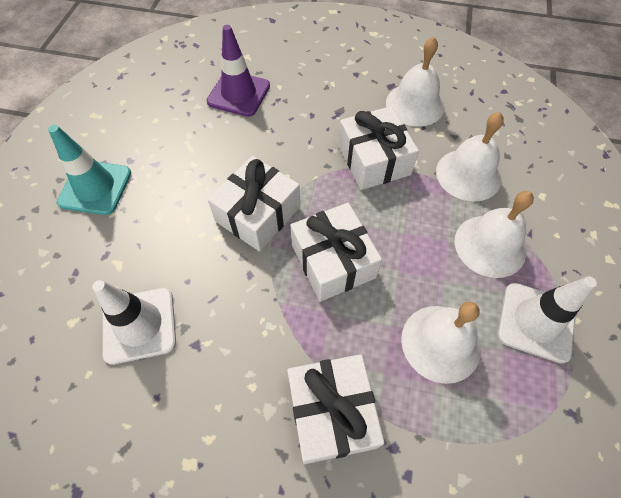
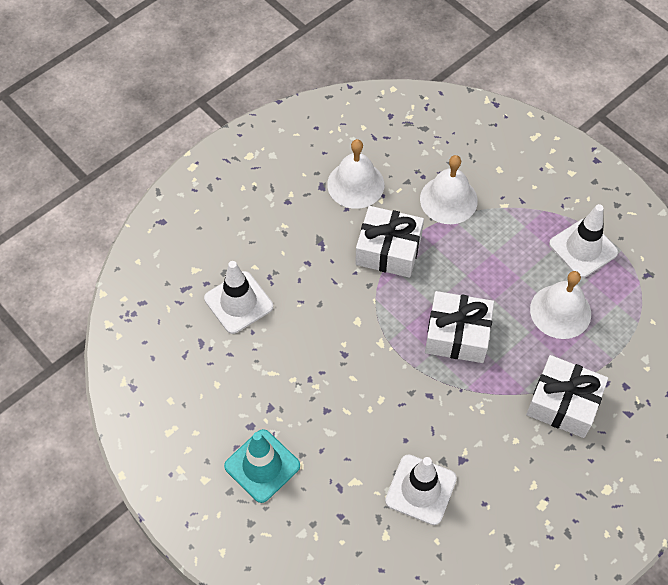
camera: 55 degrees left, 0 degrees up
(238, 94) = (238, 302): purple traffic cone -> white traffic cone
(258, 214) = (380, 360): white gift -> none
(490, 245) = (514, 231): white bell -> none

